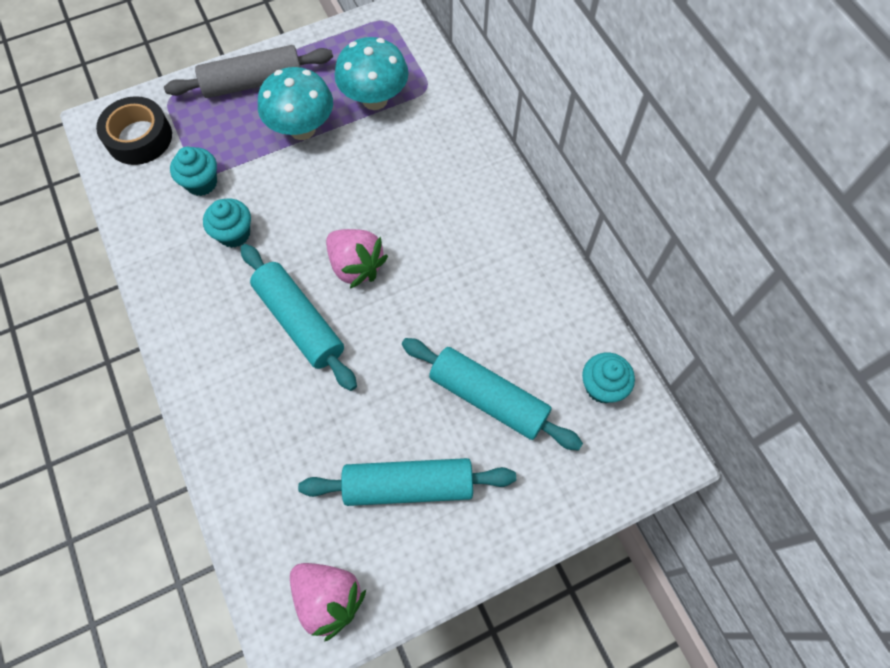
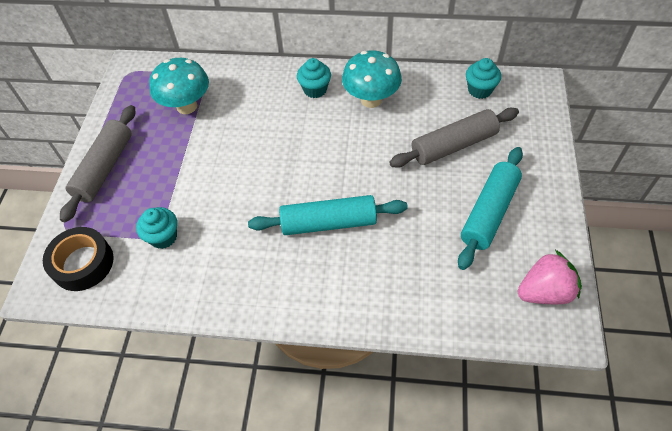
camera: 55 degrees left, 10 degrees down
(234, 234) = (225, 233): turquoise cupcake -> turquoise cupcake (315, 89)
(302, 129) = (173, 156): turquoise mushroom -> turquoise mushroom (371, 100)
(356, 266) = (309, 172): pink strawberry -> none
(488, 398) = (453, 145): turquoise rolling pin -> grey rolling pin

